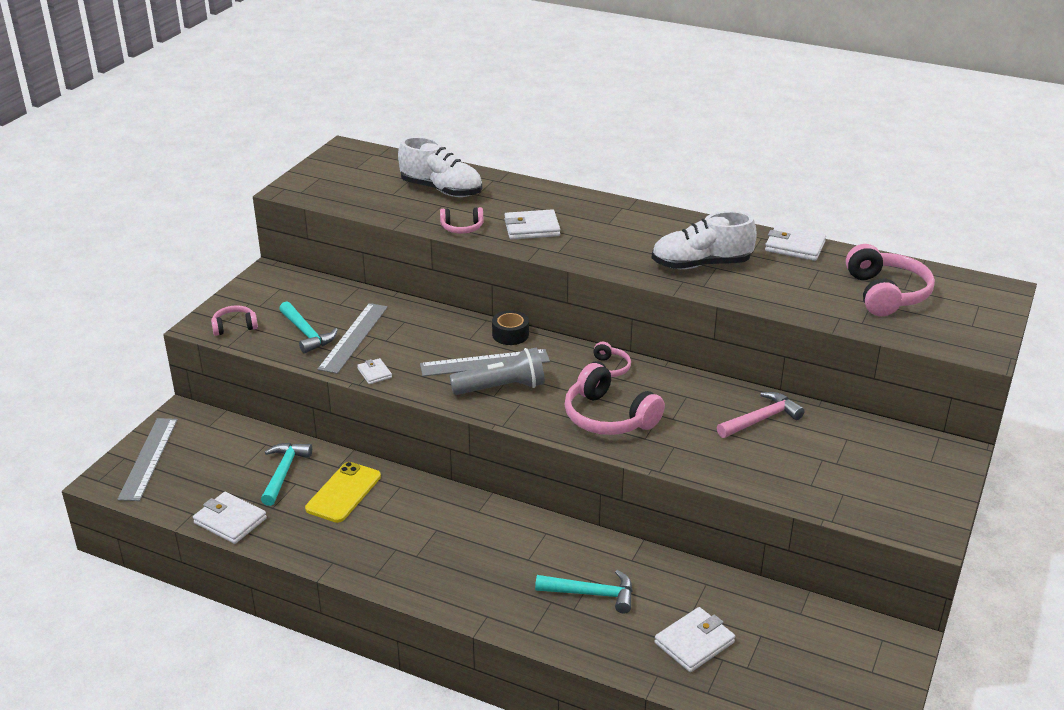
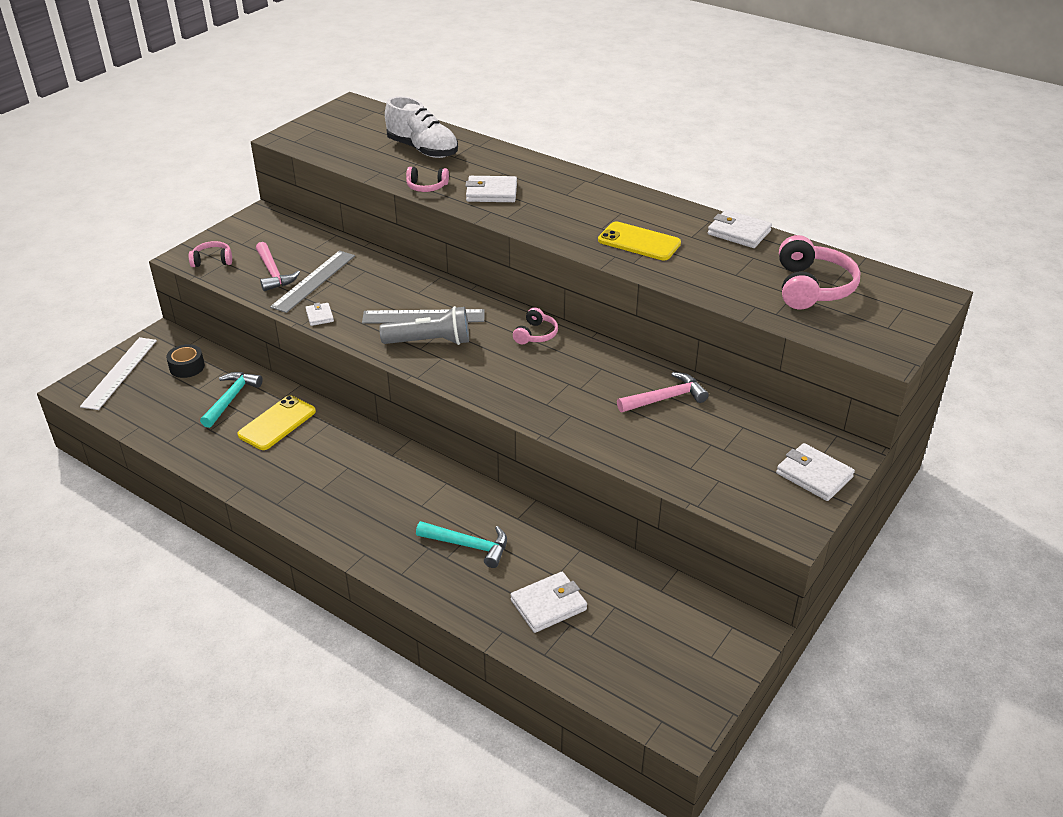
camera: 10 degrees right, 5 degrees up
(148, 458) = (119, 372): grey ruler -> white ruler
(230, 521) = (169, 437): white wallet -> white wallet (814, 475)
(306, 333) = (273, 273): turquoise hammer -> pink hammer
(510, 334) = (457, 292): black tape -> black tape (187, 367)
(608, 417) = (519, 380): pink headphones -> none
(701, 265) = (639, 242): white shoe -> yellow phone

